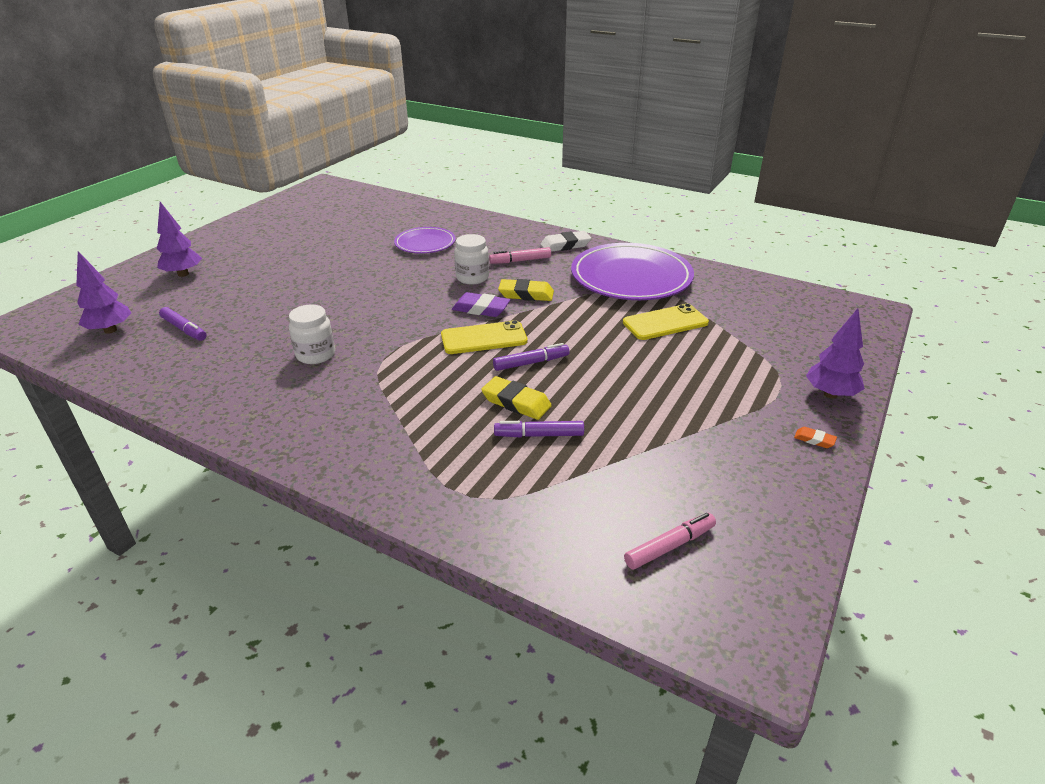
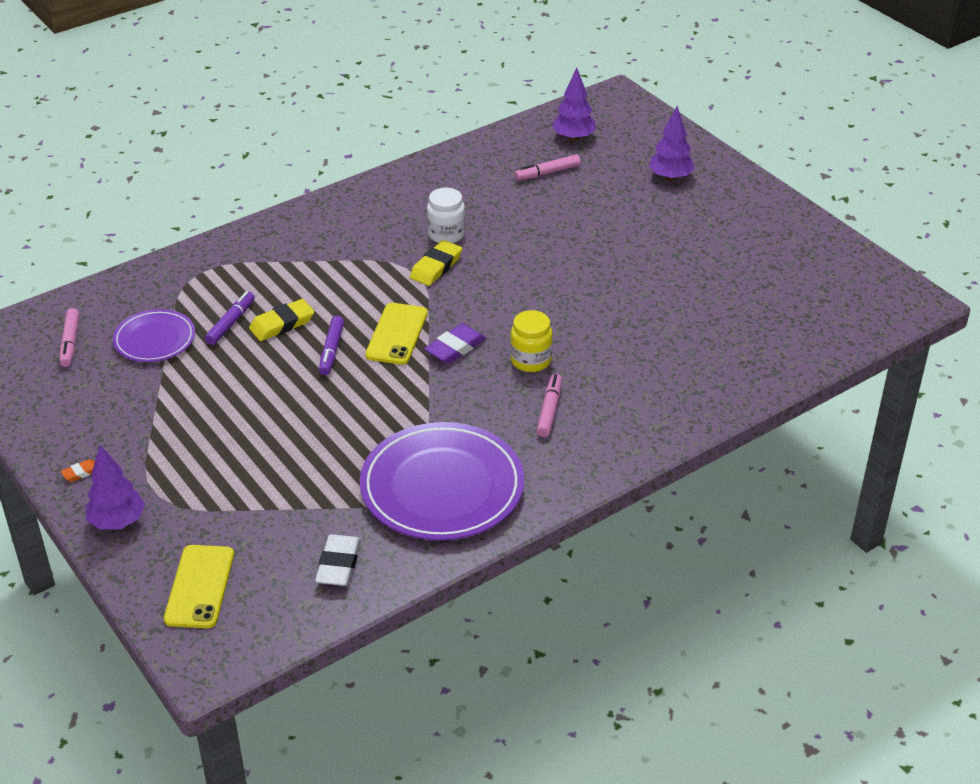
camera: 115 degrees right, 5 degrees up
(184, 329) = (547, 173): purple marker -> pink marker
(425, 243) = (649, 347): purple plate -> purple plate (154, 339)
(472, 278) = (530, 360): white jar -> yellow jar
(526, 294) = (463, 388): yellow eraser -> yellow eraser (436, 267)
(565, 245) = (568, 464): white eraser -> white eraser (338, 564)
(665, 323) = (325, 469): yellow phone -> yellow phone (199, 587)

